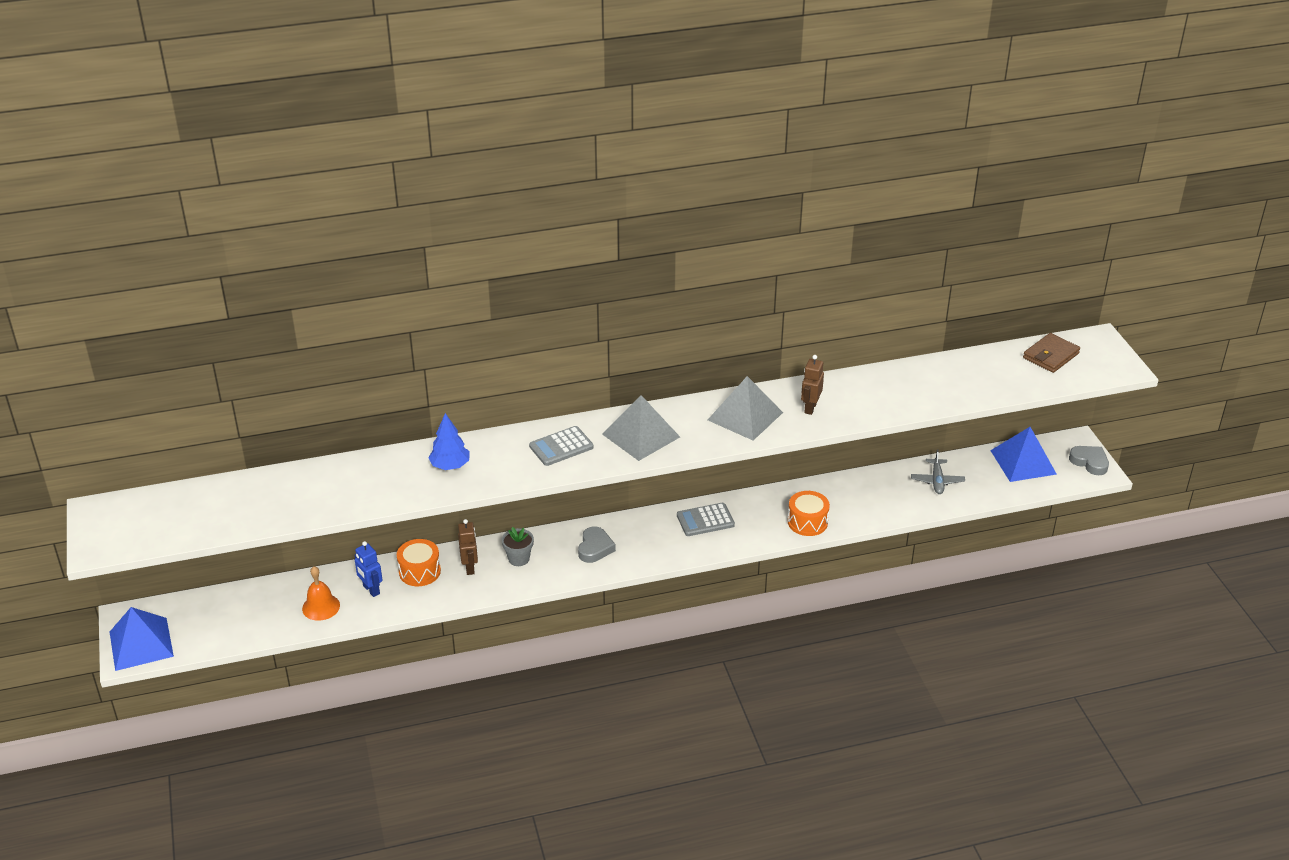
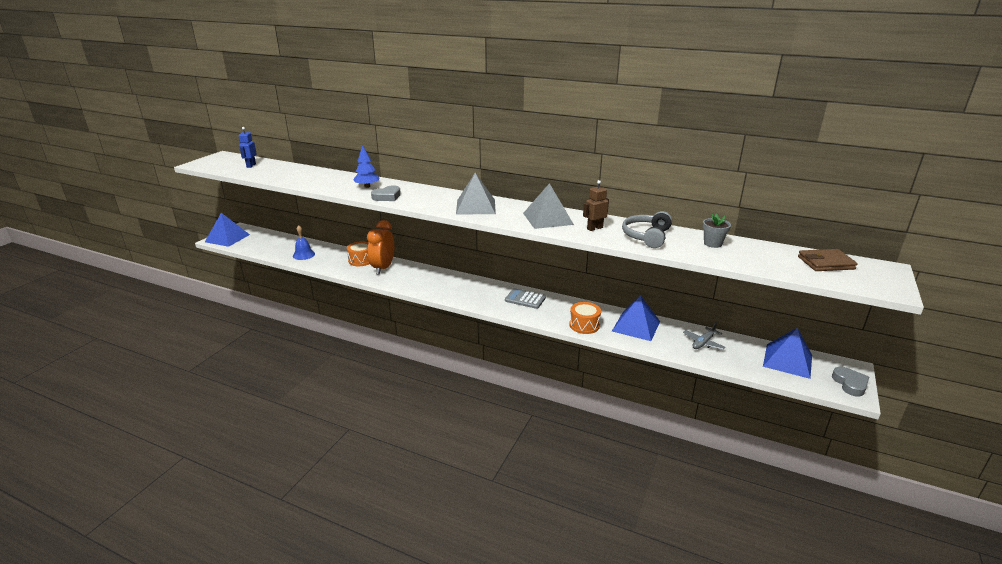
camera: 40 degrees right, 10 degrees down
(321, 607) = (303, 255): orange bell -> blue bell
(371, 590) = (331, 258): blue robot -> blue robot (251, 165)
(470, 567) = (383, 268): brown robot -> orange clock
(519, 559) = (409, 274): grey flower pot -> grey flower pot (712, 243)
(561, 447) = (428, 197): grey calculator -> none
(595, 548) = (450, 286): grey heart -> grey heart (387, 197)
(857, 494) = (636, 326): none -> blue pyramid
(872, 395) = (646, 236): none -> grey headphones

